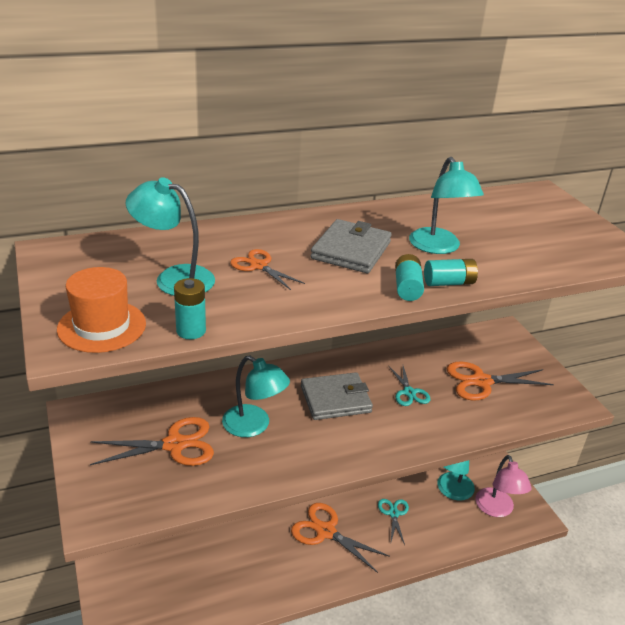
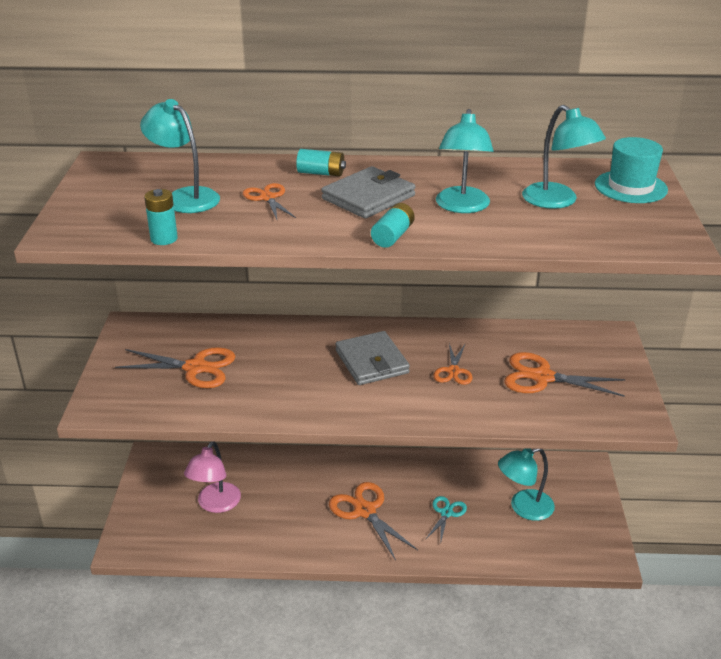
camera: 25 degrees right, 0 degrees up
(102, 326) = (96, 224): orange hat -> none
(254, 426) = (276, 368): turquoise lamp -> turquoise lamp (557, 201)
(335, 399) = (372, 362): grey wallet -> grey wallet turned 60 degrees clockwise
(409, 393) = (453, 371): turquoise scissors -> orange scissors
(448, 283) = (439, 238): turquoise battery -> turquoise battery (321, 173)
(497, 509) = (567, 539): pink lamp -> pink lamp (215, 504)
(548, 208) = (630, 187): none -> turquoise hat

